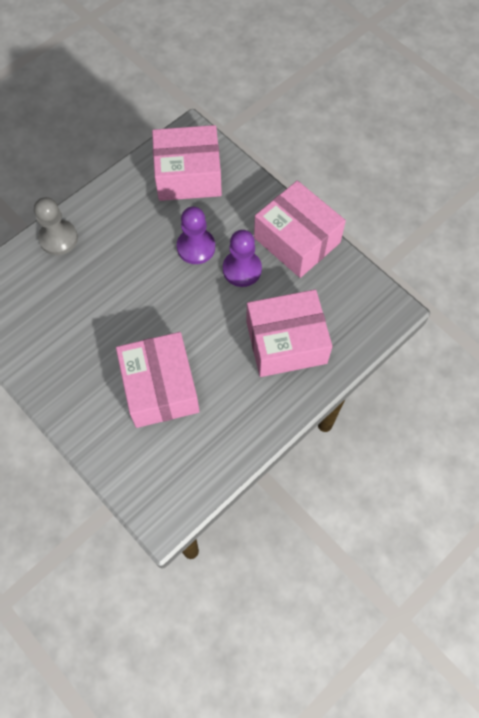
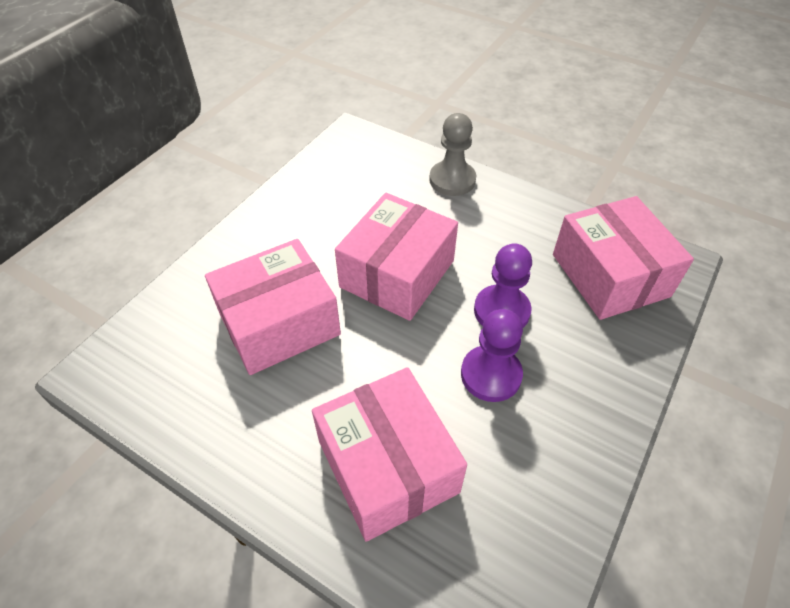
camera: 75 degrees right, 15 degrees down
(297, 240) = (578, 440): pink box -> pink box (397, 274)

